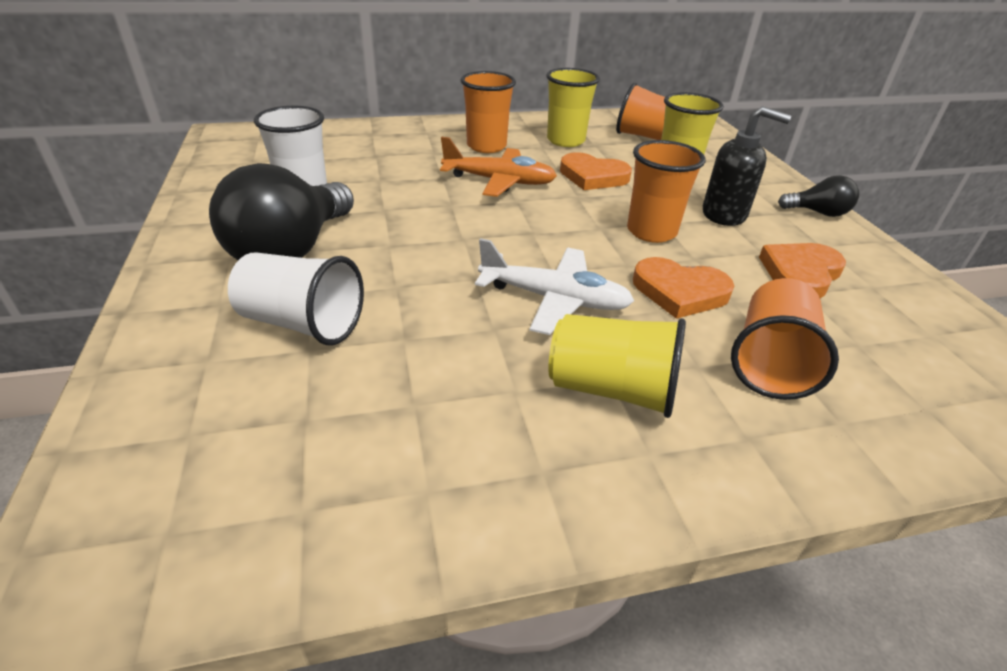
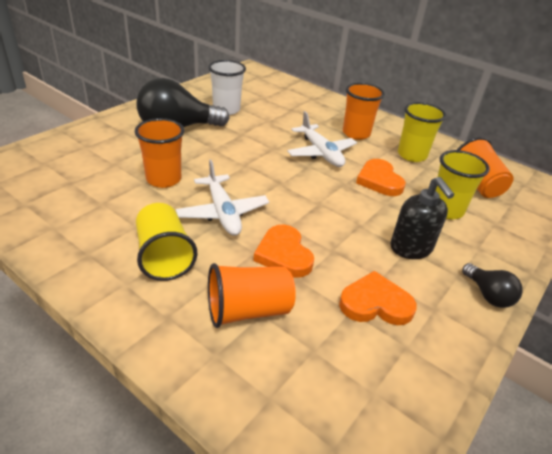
camera: 50 degrees right, 0 degrees up
(302, 323) = (128, 155): white cup -> none
(499, 181) = (321, 153): orange plane -> white plane
(651, 231) = (341, 224): orange cup -> orange cup (163, 179)

